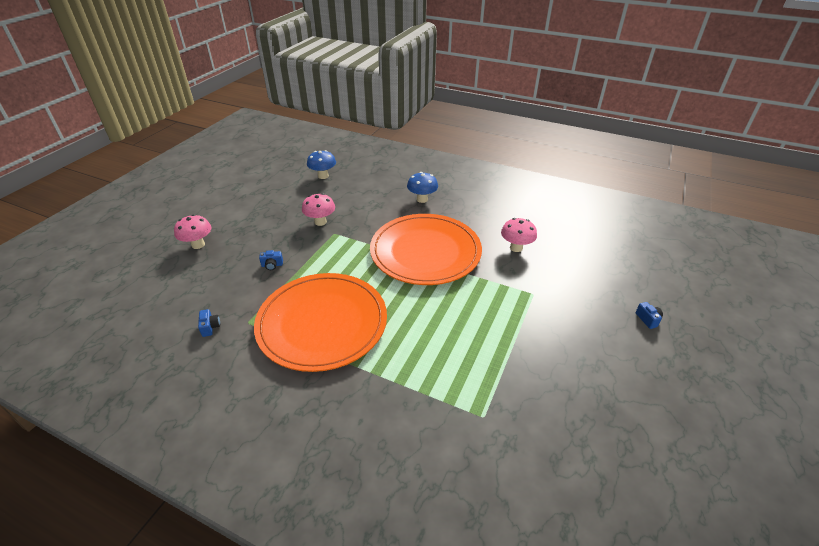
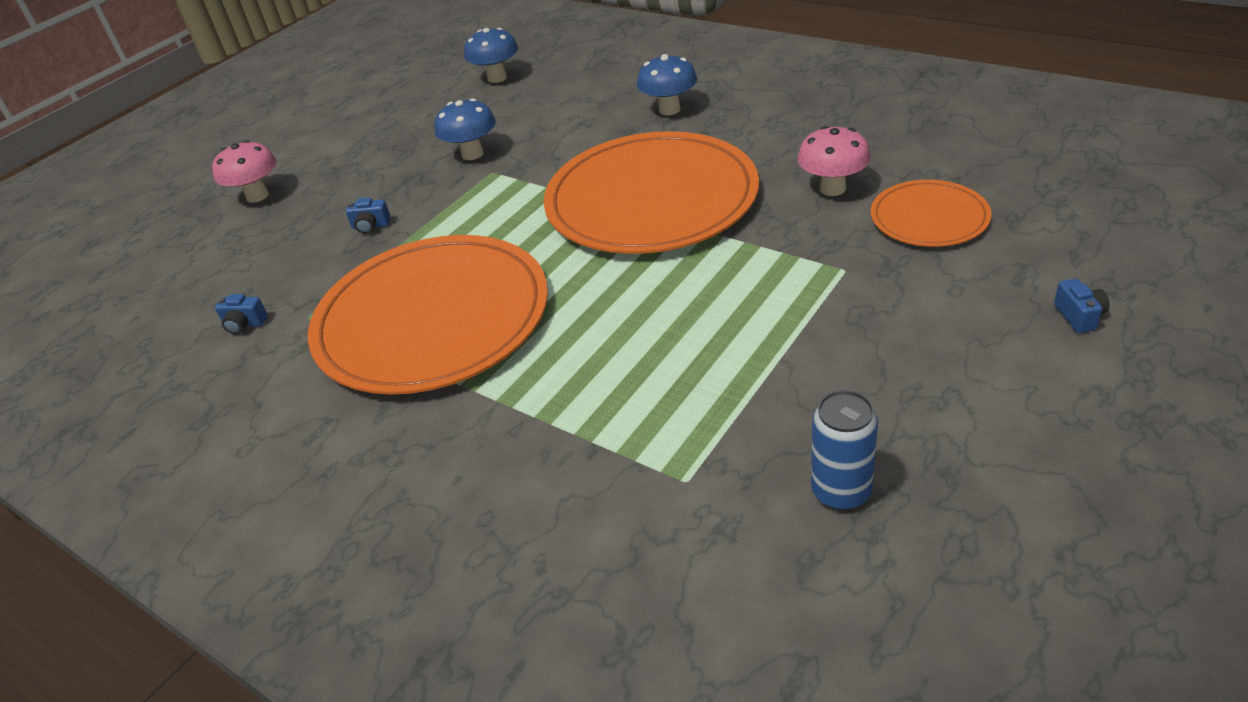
camera: 15 degrees right, 0 degrees up
(210, 327) = (244, 324): blue camera -> blue camera turned 105 degrees clockwise
(320, 222) = (472, 154): pink mushroom -> blue mushroom
(561, 419) = (841, 491): none -> blue can
(566, 265) = (929, 218): none -> orange plate

